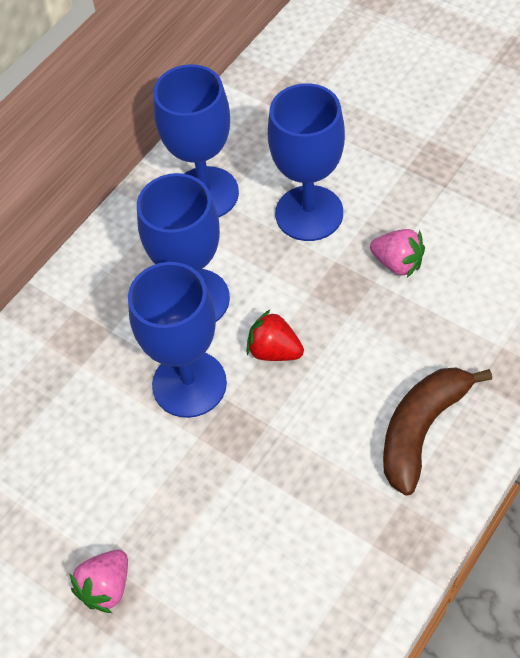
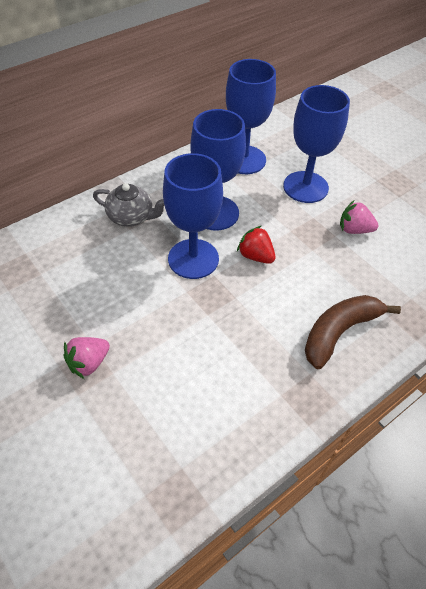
camera: 10 degrees right, 5 degrees down
(76, 345) = (131, 217): none -> grey teapot
(397, 263) = (354, 230): pink strawberry -> pink strawberry turned 150 degrees clockwise

